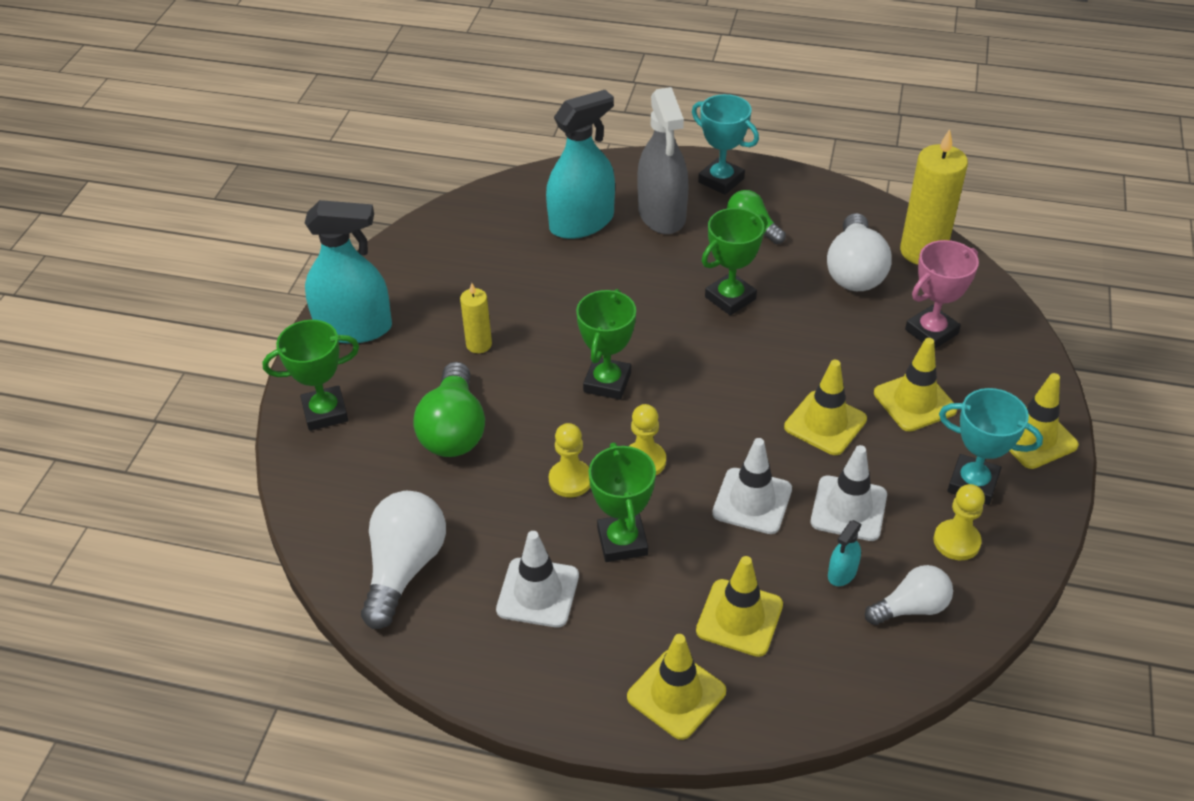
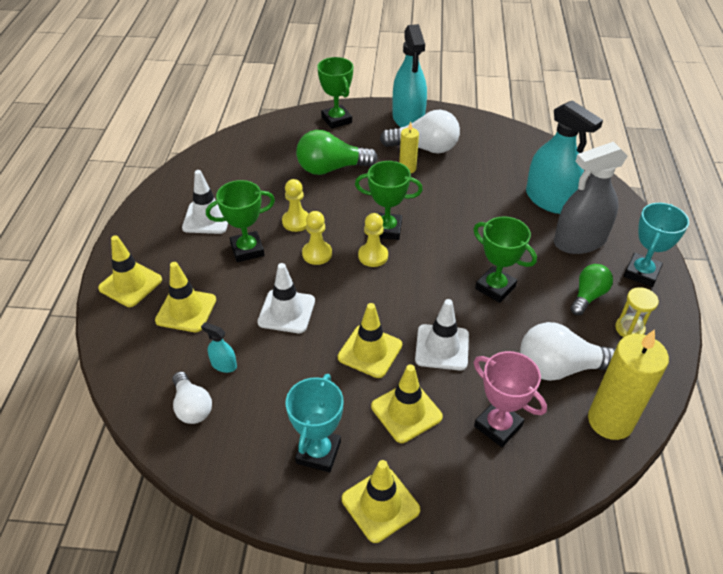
camera: 80 degrees right, 0 degrees up
(404, 568) = (225, 165): white light bulb -> white light bulb (424, 148)
(802, 209) = (629, 329): none -> yellow hourglass
(848, 508) = (284, 367): white traffic cone -> white traffic cone (442, 347)
(956, 541) = (256, 438): yellow pawn -> yellow pawn (373, 256)

